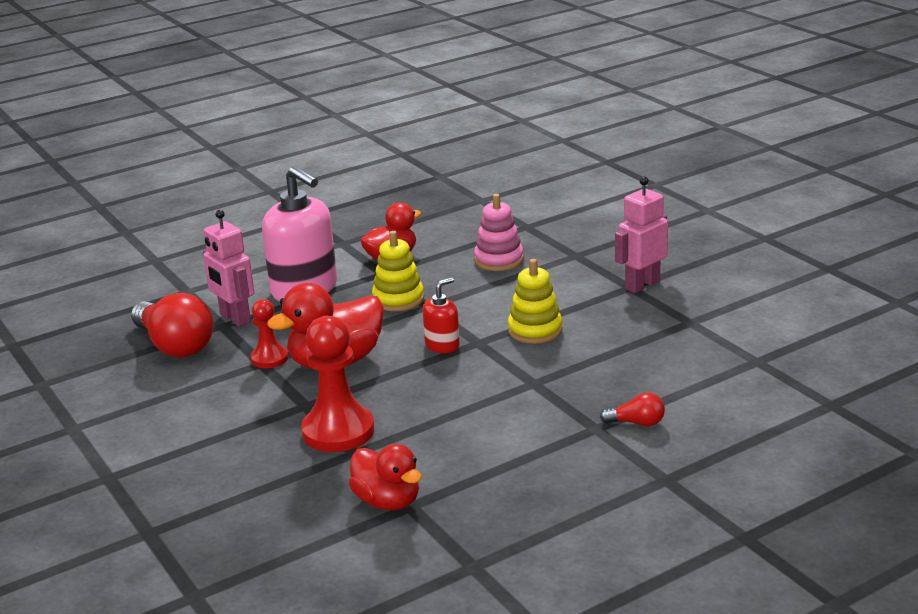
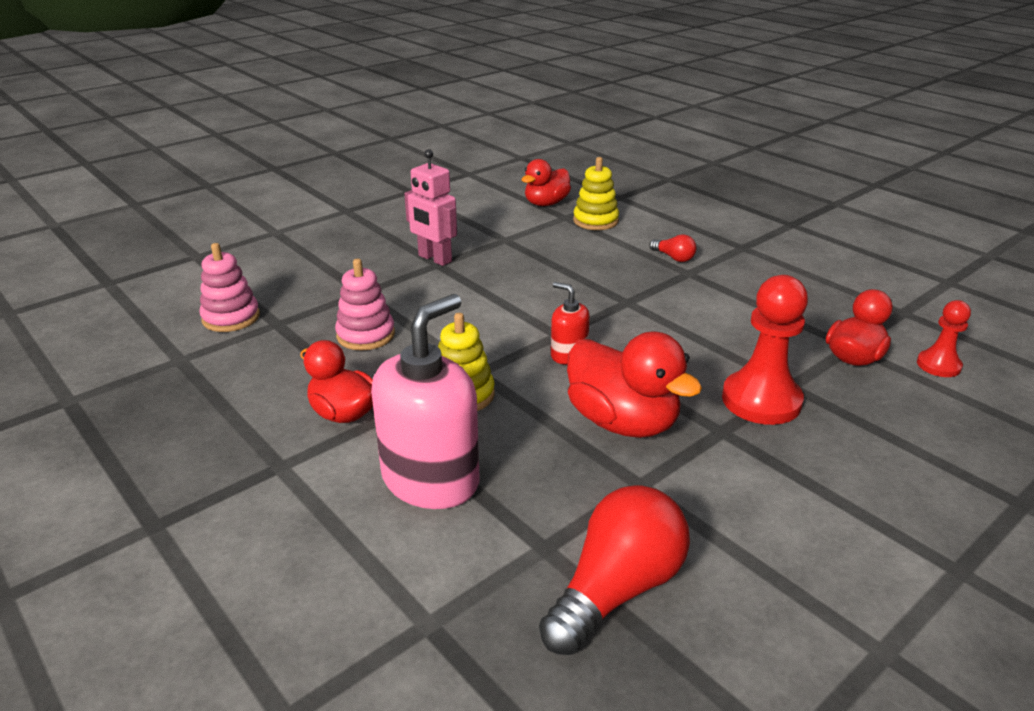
camera: 100 degrees left, 5 degrees up
(235, 318) = (523, 537): pink robot -> none
(269, 358) = (628, 479): red pawn -> red pawn (938, 365)
(535, 330) = (529, 306): yellow stacking toy -> yellow stacking toy (595, 221)
(539, 209) = (231, 318): none -> pink stacking toy
(636, 423) = (673, 257): red light bulb -> red light bulb turned 135 degrees clockwise
(800, 350) = (546, 203): none -> red duck

